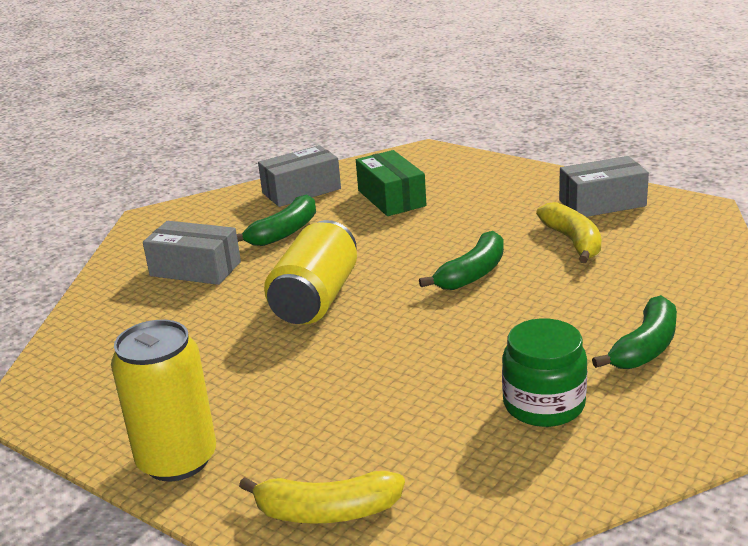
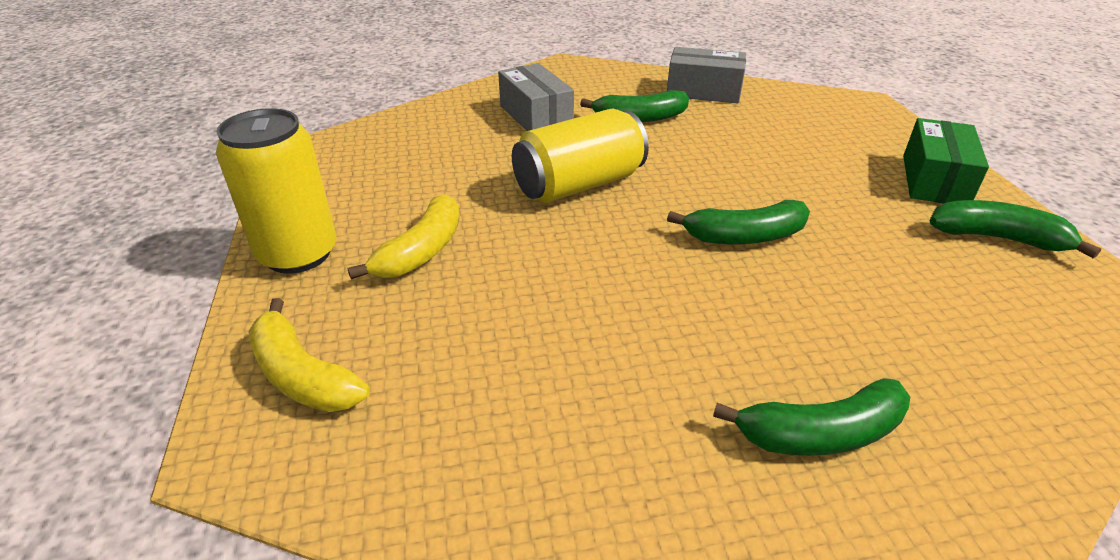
camera: 40 degrees right, 10 degrees up
(391, 198) = (771, 130): green box -> green box (934, 180)
(543, 404) = (615, 416): green jar -> none
(573, 241) = (901, 262): yellow banana -> yellow banana (421, 251)
(602, 203) = (997, 238): grey box -> green banana

